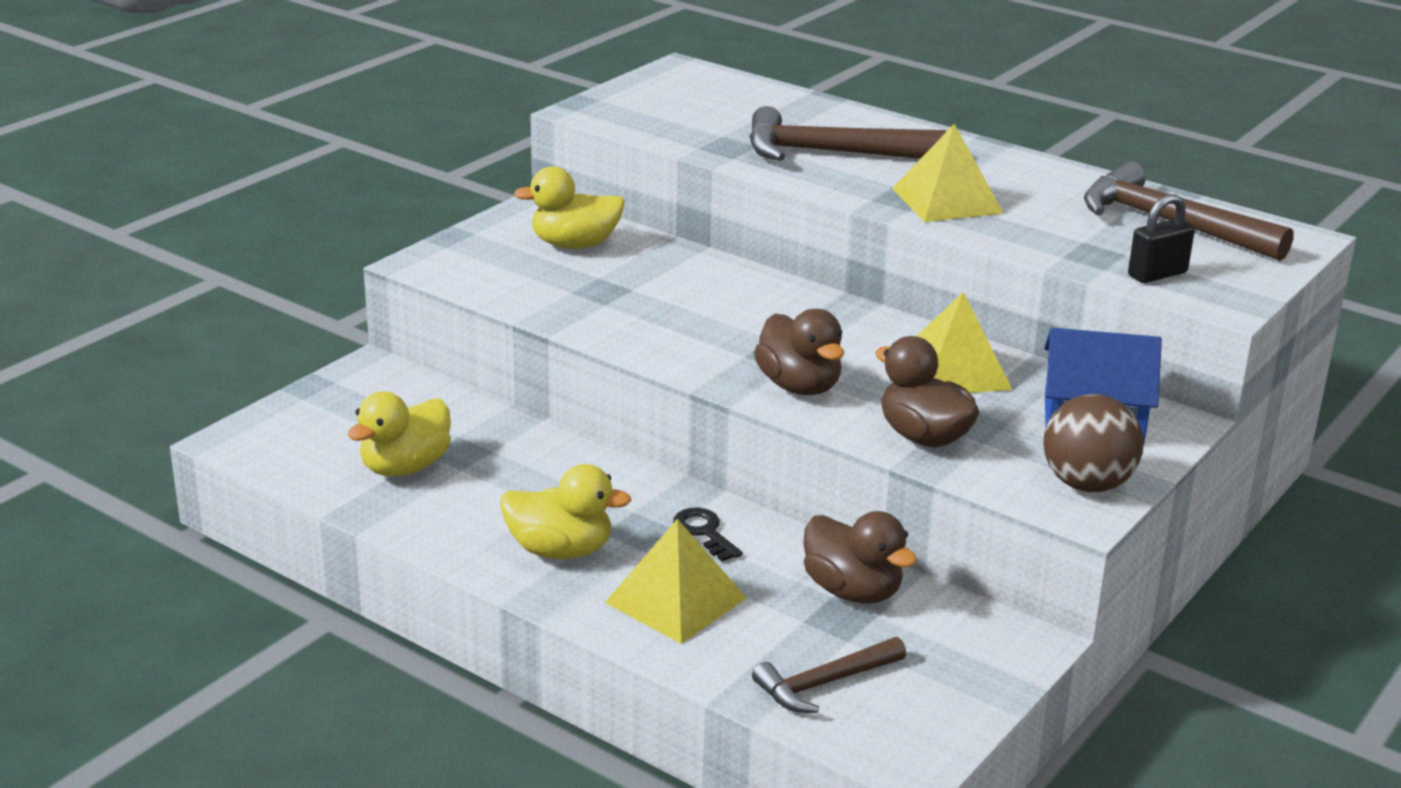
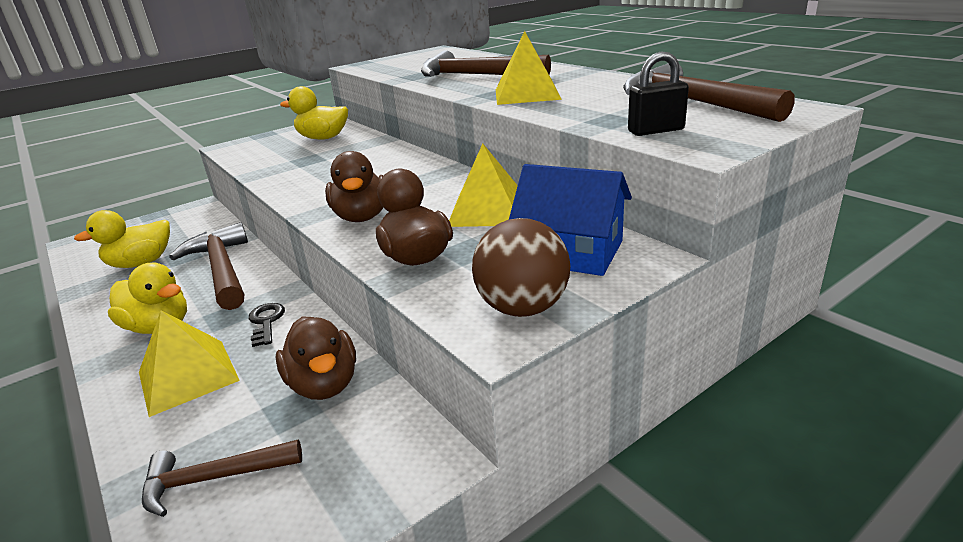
camera: 20 degrees right, 0 degrees up
(553, 469) = (222, 269): none -> brown hammer

